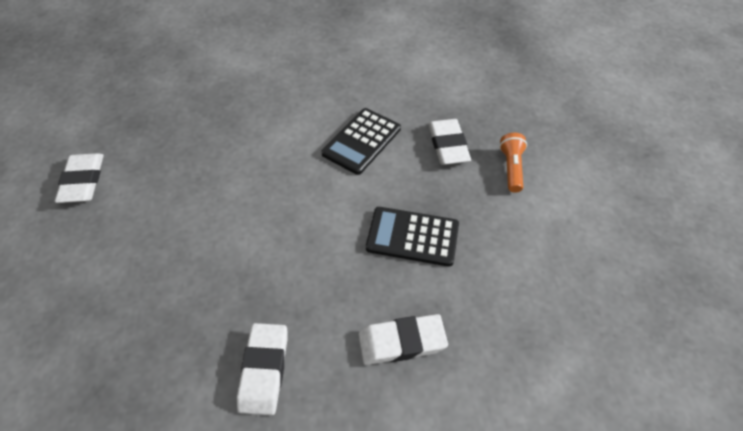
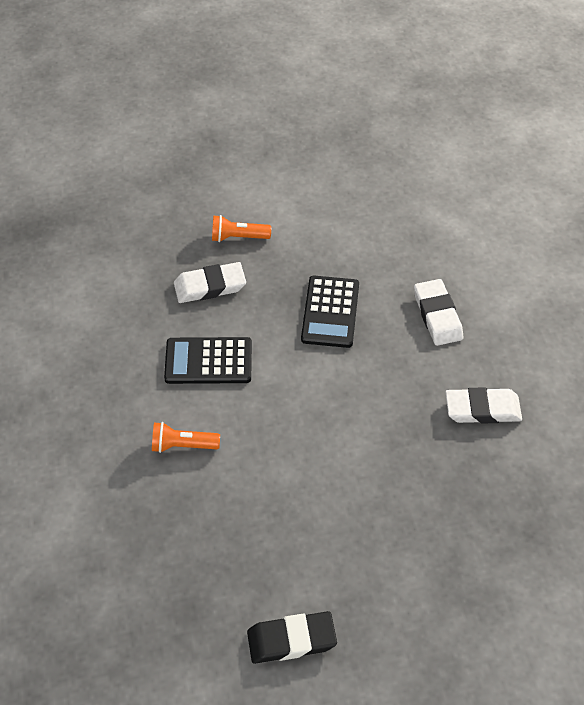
camera: 95 degrees left, 0 degrees up
(82, 181) = (291, 640): white eraser -> black eraser
(279, 123) = (183, 445): none -> orange flashlight
(362, 141) = (208, 361): black calculator -> black calculator turned 150 degrees clockwise

